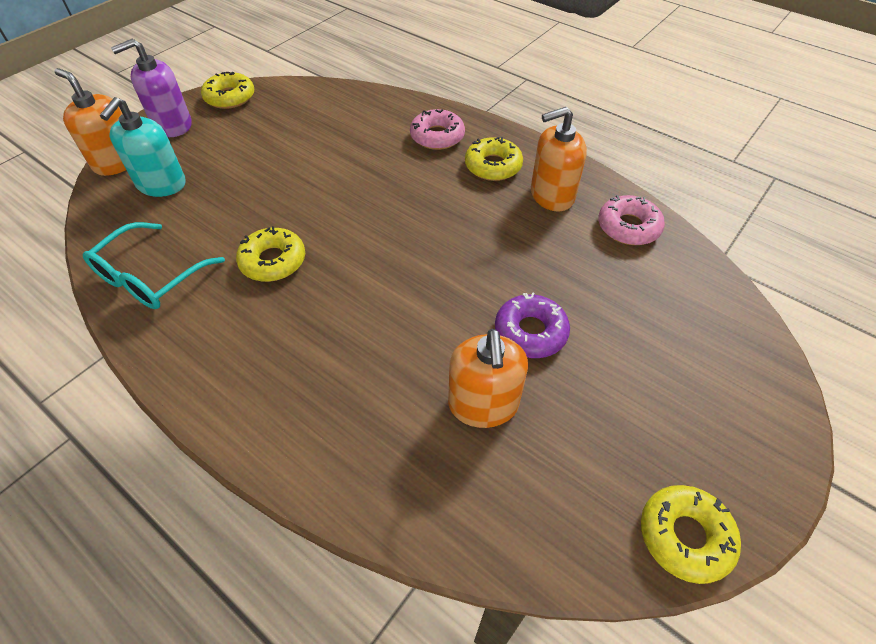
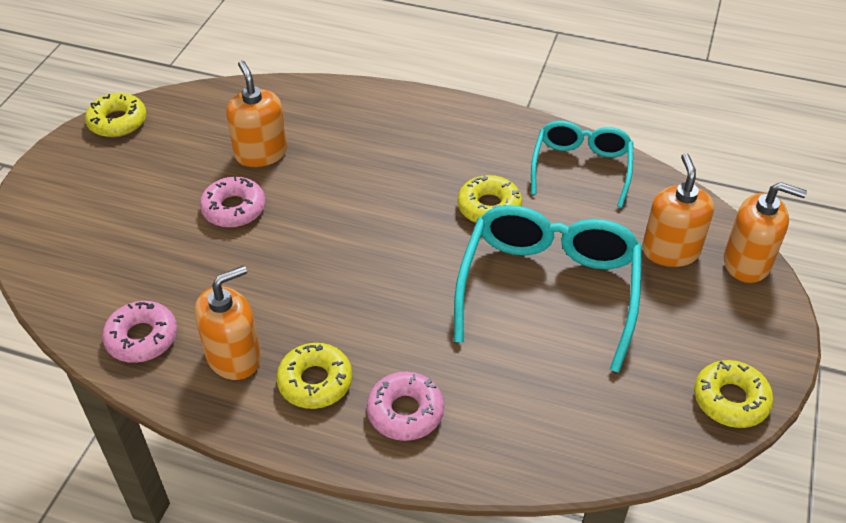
camera: 160 degrees right, 5 degrees down
(161, 184) = (670, 250): turquoise soap dispenser -> orange soap dispenser
(172, 125) = (748, 329): purple soap dispenser -> none
(281, 182) = (548, 288): none -> turquoise glasses
(530, 332) = (234, 209): purple donut -> pink donut

